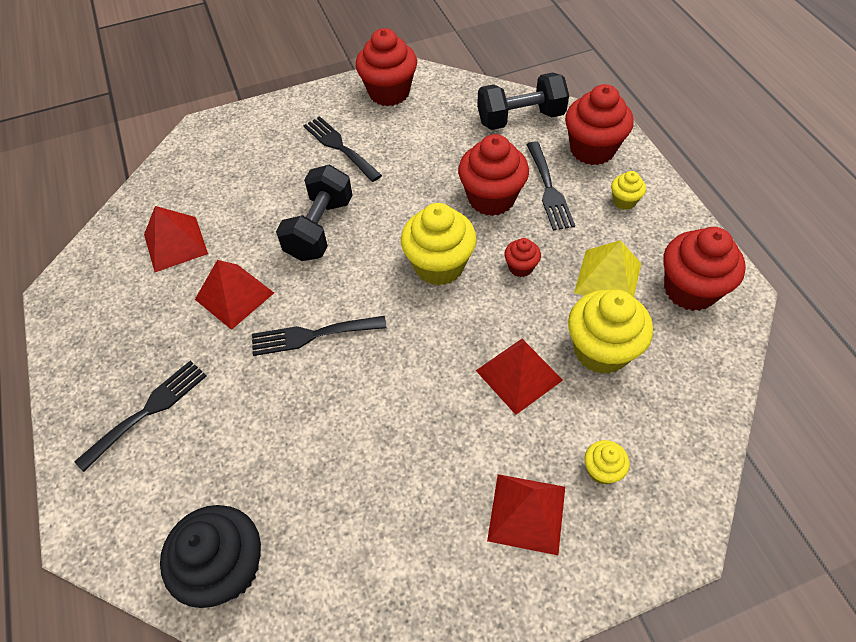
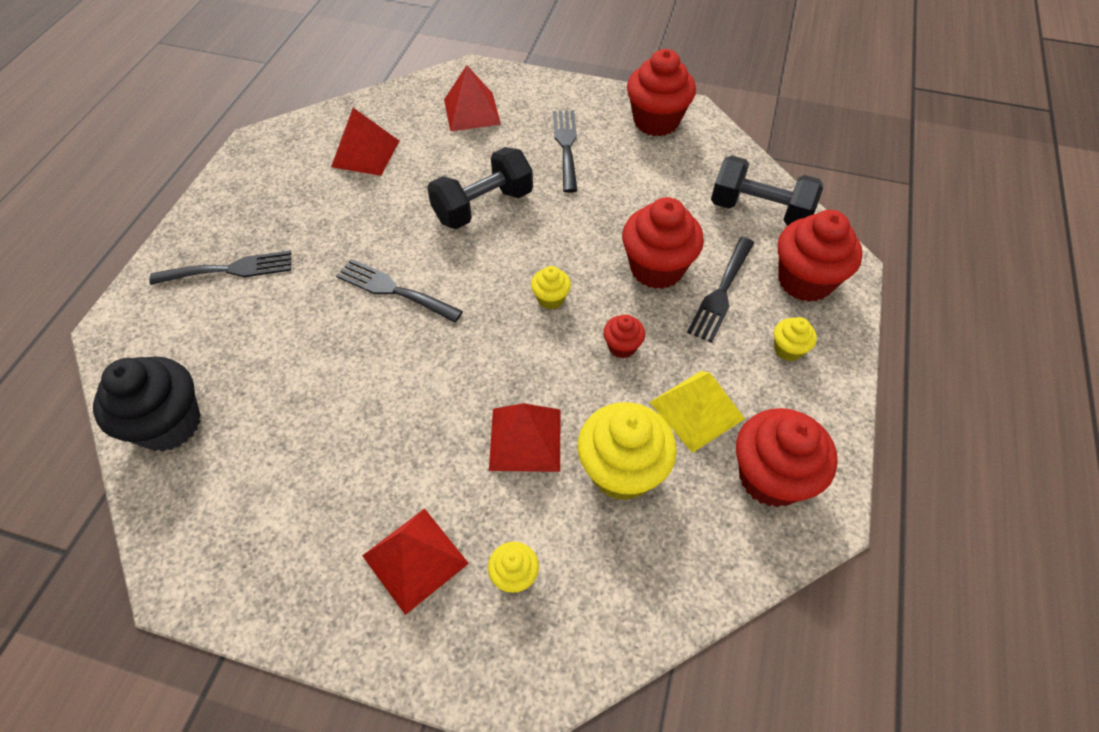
camera: 35 degrees right, 0 degrees up
(234, 296) = (368, 221): red pyramid -> red pyramid (471, 111)
(439, 265) = (550, 299): yellow cupcake -> yellow cupcake, size x0.49

